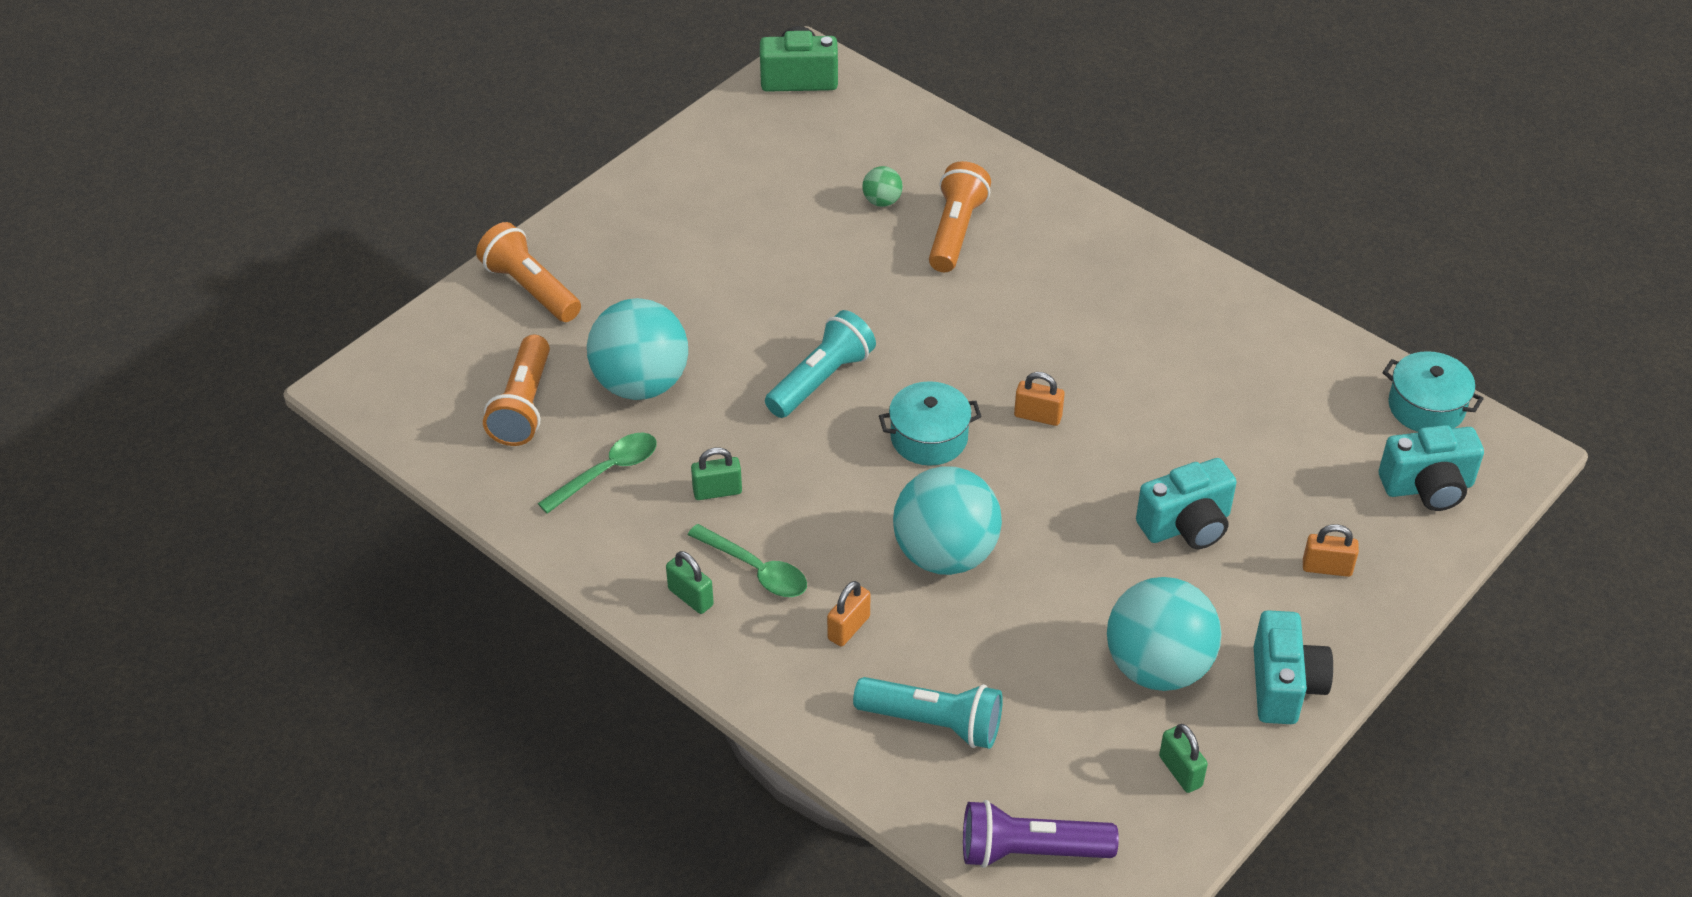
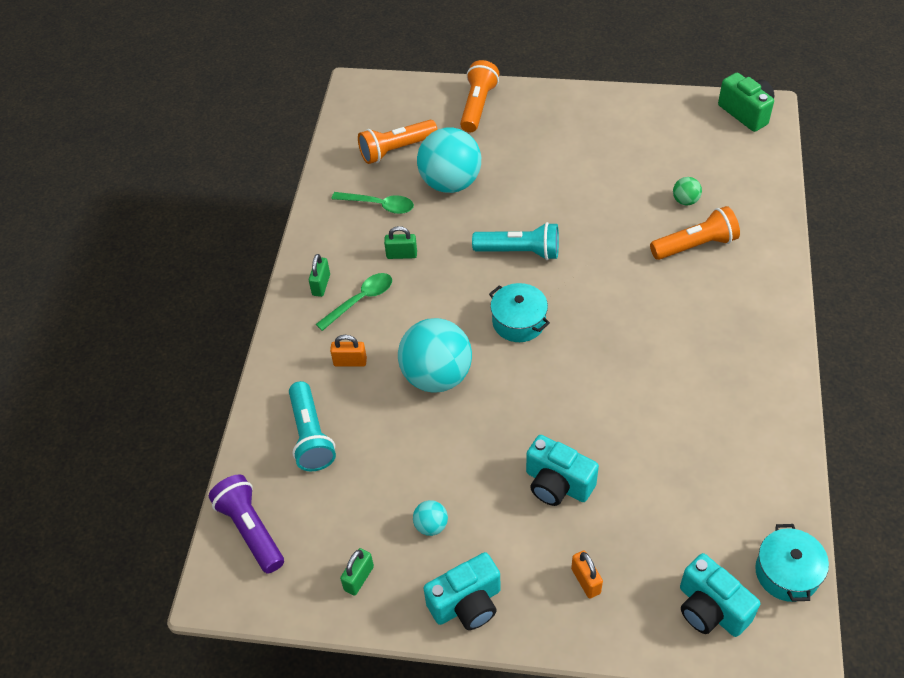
camera: 60 degrees right, 5 degrees up
(717, 491) = (401, 255): green padlock -> green padlock turned 45 degrees counterclockwise
(755, 569) = (360, 300): green spoon -> green spoon turned 135 degrees counterclockwise
(1038, 416) = (581, 363): orange padlock -> none
(1157, 667) = (431, 526): turquoise ball -> turquoise ball, size x0.43

